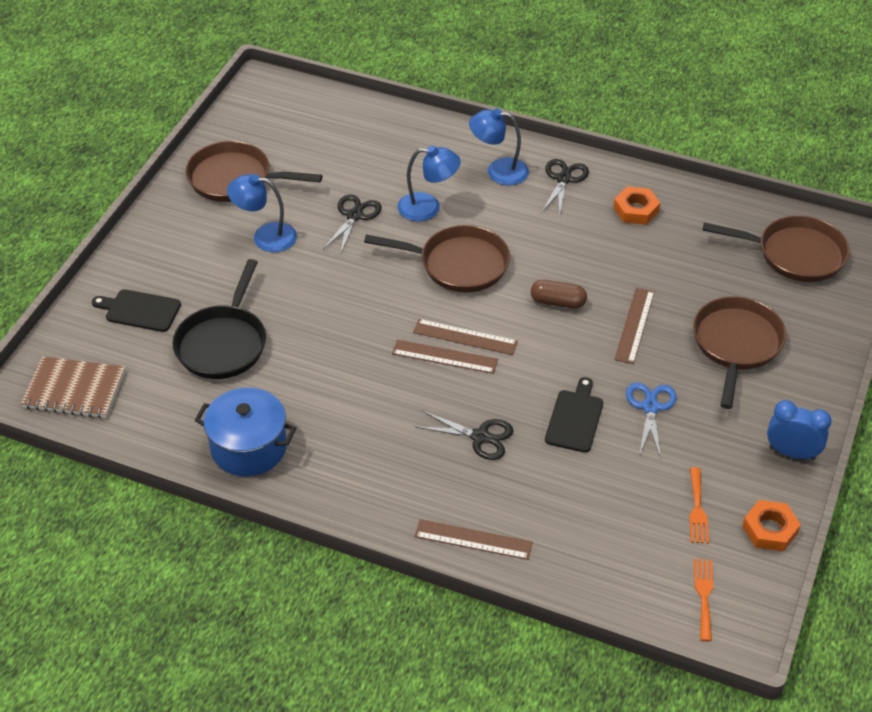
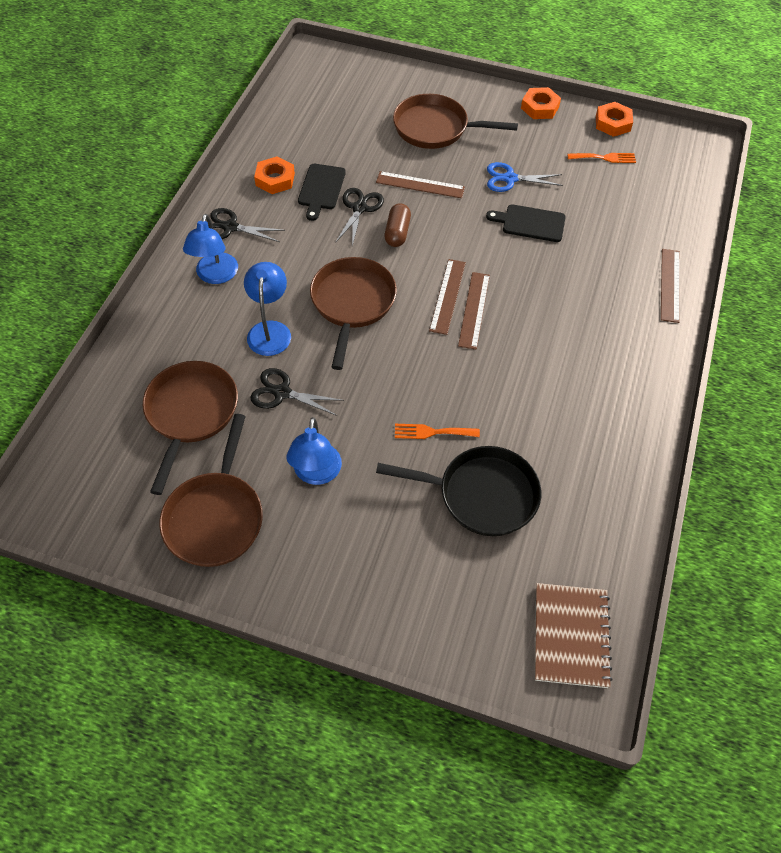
camera: 95 degrees left, 10 degrees up
(139, 310) = (442, 587): black cutting board -> black cutting board (321, 189)
(249, 447) = (613, 454): blue pot -> none
(480, 437) = (563, 282): black scissors -> black scissors (359, 208)
(704, 595) = (679, 158): orange fork -> orange fork (432, 432)
(792, 453) = (540, 107): blue clock -> orange nut
(794, 254) = (330, 90): brown pan -> brown pan (190, 414)

